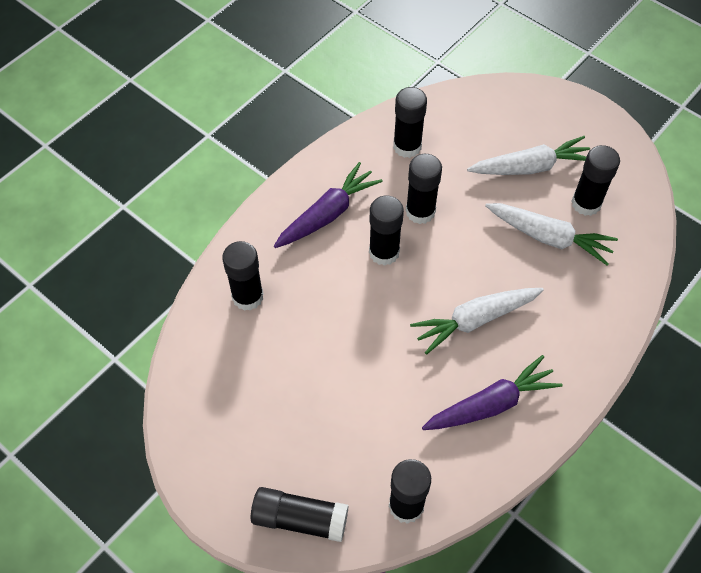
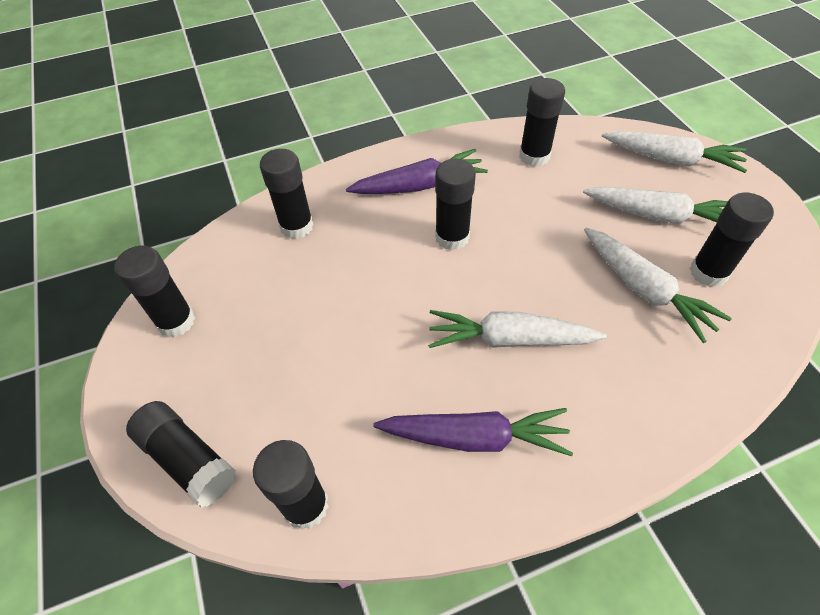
camera: 30 degrees right, 5 degrees down
(420, 211) = (512, 215): black glue stick -> black glue stick (176, 321)
(516, 108) = (671, 159): none -> white carrot

